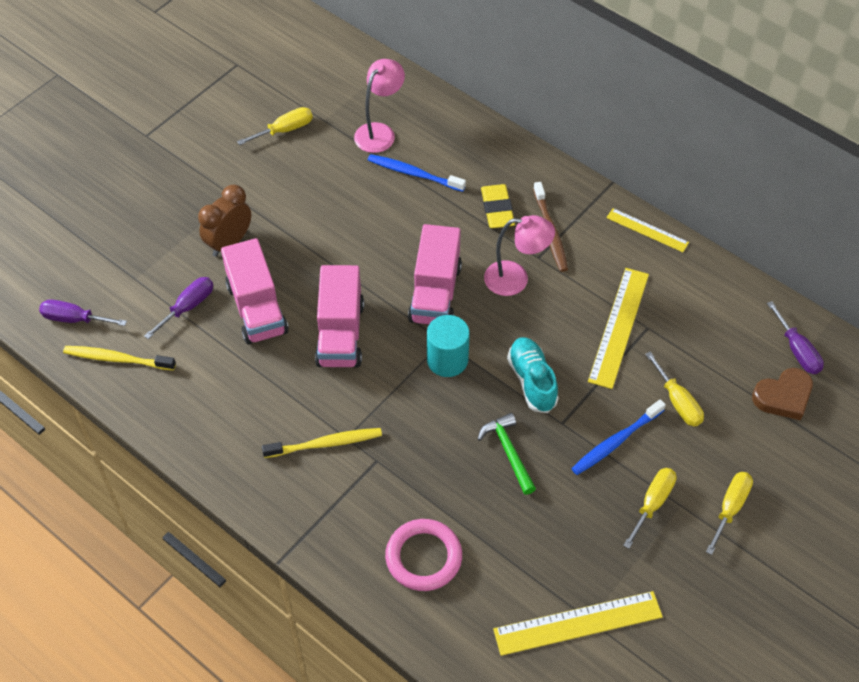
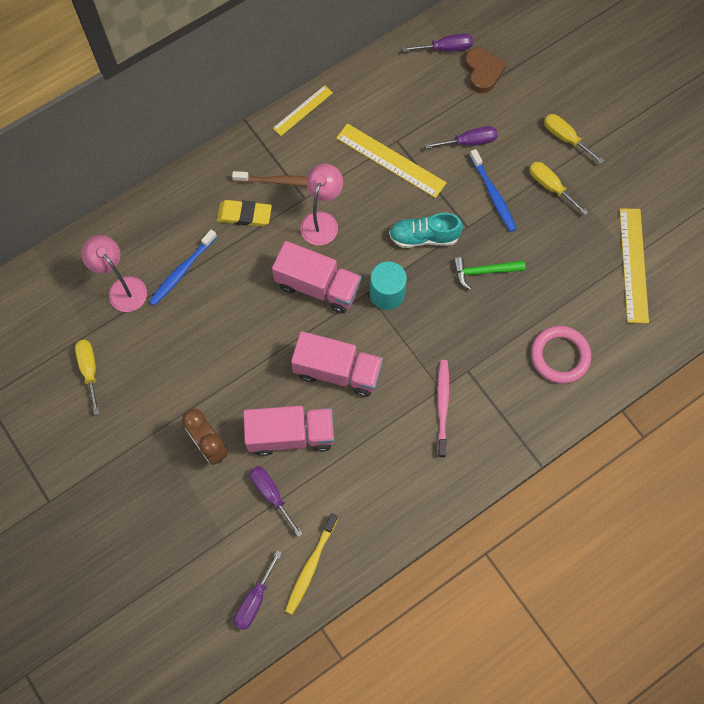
camera: 75 degrees left, 15 degrees up
(326, 443) = (442, 406): yellow toothbrush -> pink toothbrush
(678, 402) = (469, 142): yellow screwdriver -> purple screwdriver

